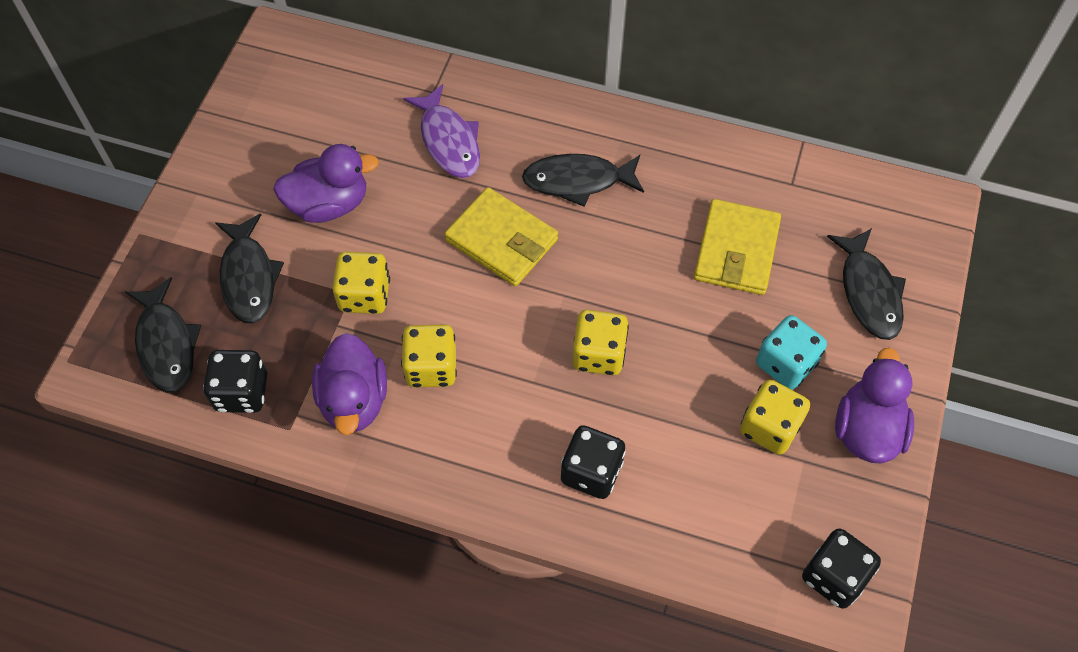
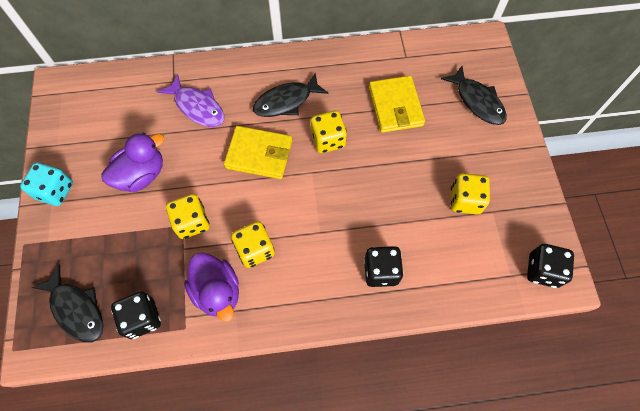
camera: 25 degrees left, 5 degrees up
(249, 277) = (111, 242): black fish -> none
(598, 354) = (349, 199): yellow dice -> yellow dice (328, 140)
(786, 364) = (455, 160): turquoise dice -> turquoise dice (55, 191)
(867, 430) = (516, 179): purple duck -> none

